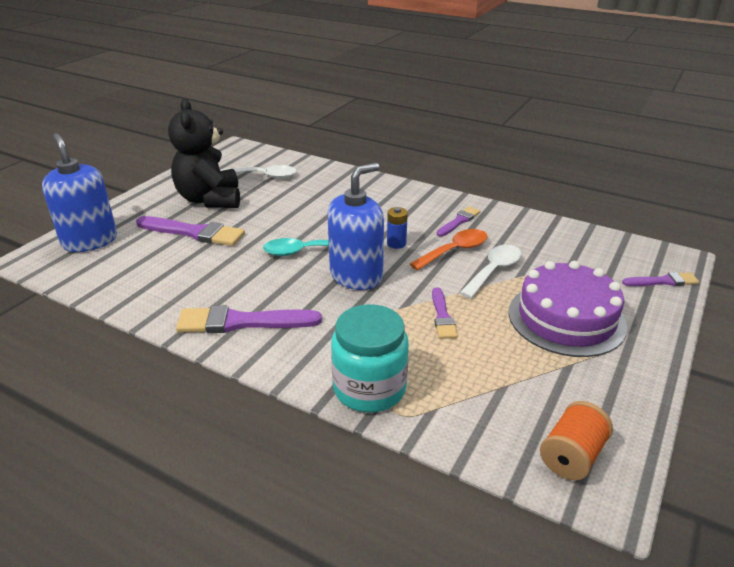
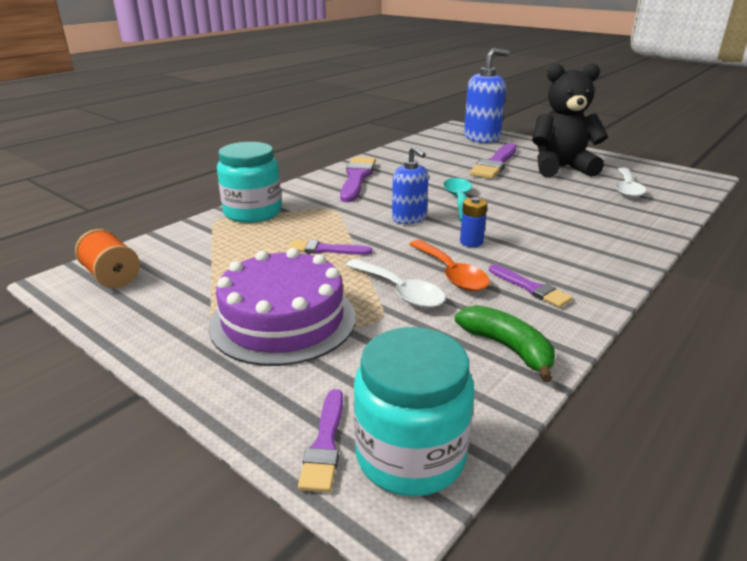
camera: 100 degrees right, 5 degrees down
(356, 276) = (409, 218): blue soap dispenser -> blue soap dispenser, size x0.63
(535, 230) = (507, 348): none -> green banana
(646, 256) = (410, 455): none -> turquoise jar

